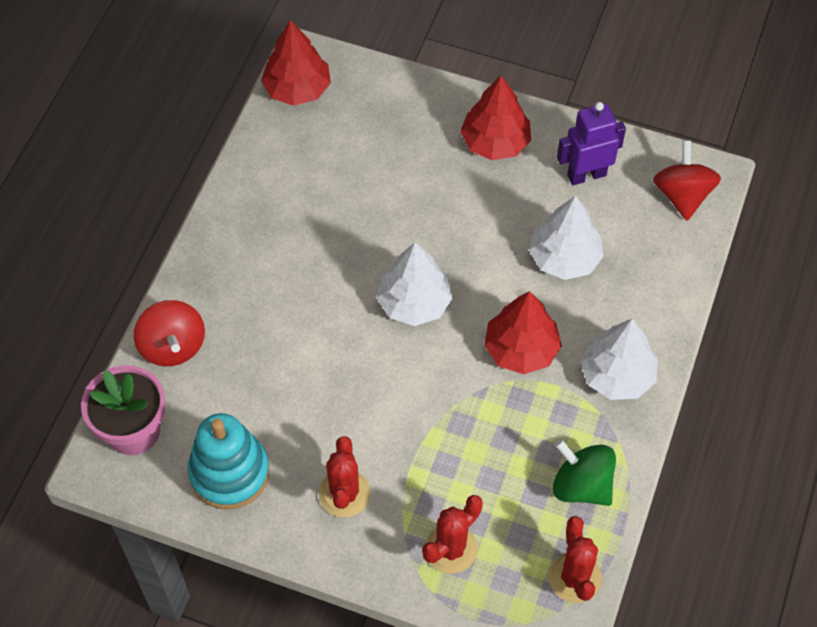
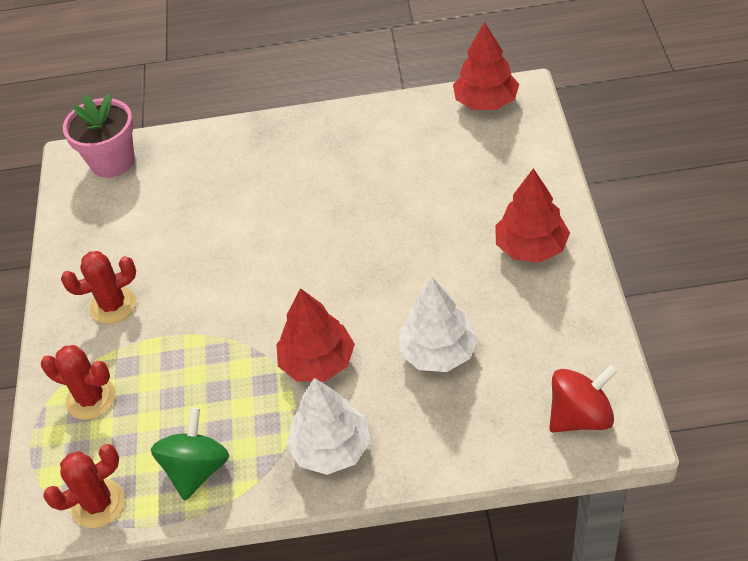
camera: 70 degrees right, 10 degrees down
(173, 346) = (196, 148): red spinning top -> none
(229, 473) = (101, 229): turquoise stacking toy -> none
(414, 303) = (321, 268): white tree -> none
(586, 175) = (546, 328): purple robot -> none

